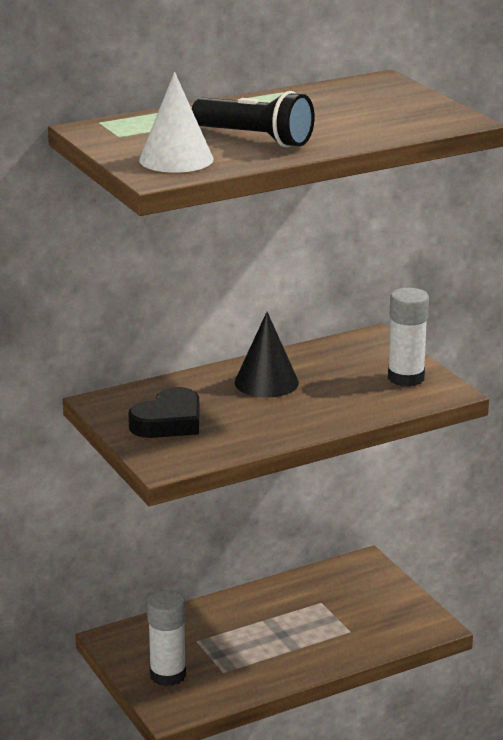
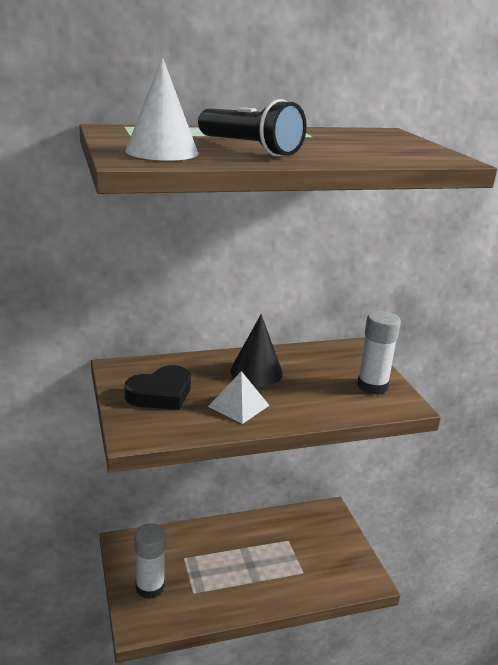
camera: 10 degrees right, 0 degrees up
(262, 420) = (238, 406): none -> white pyramid

